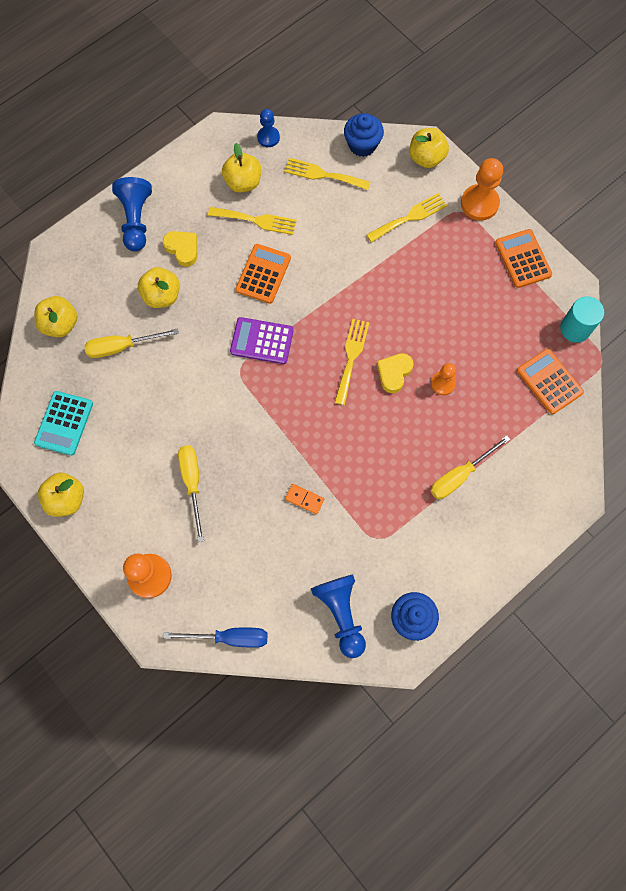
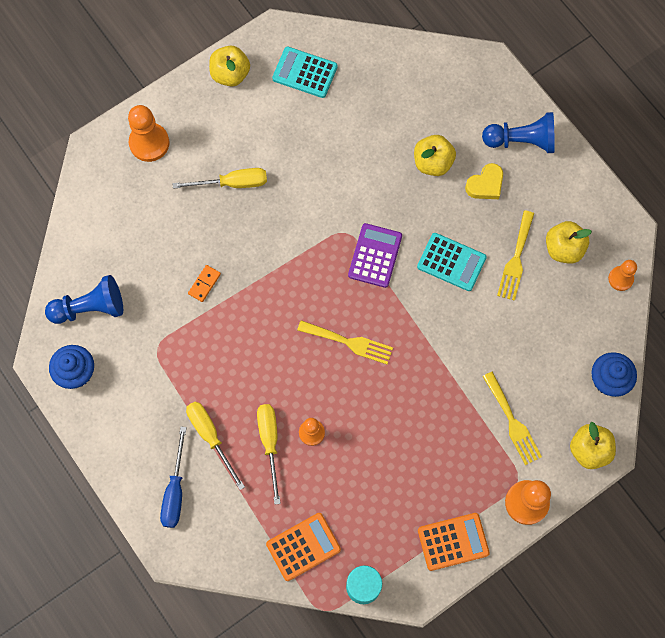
camera: 95 degrees right, 0 degrees up
(60, 324) = (408, 70): yellow apple -> none
(122, 347) = (379, 124): yellow screwdriver -> yellow screwdriver (270, 443)
(229, 637) = (83, 208): blue screwdriver -> blue screwdriver (175, 491)
(263, 274) = (451, 262): orange calculator -> turquoise calculator
(268, 137) = (620, 279): blue pawn -> orange pawn
(323, 175) = (570, 333): yellow fork -> none
(394, 373) = (328, 384): yellow heart -> none

